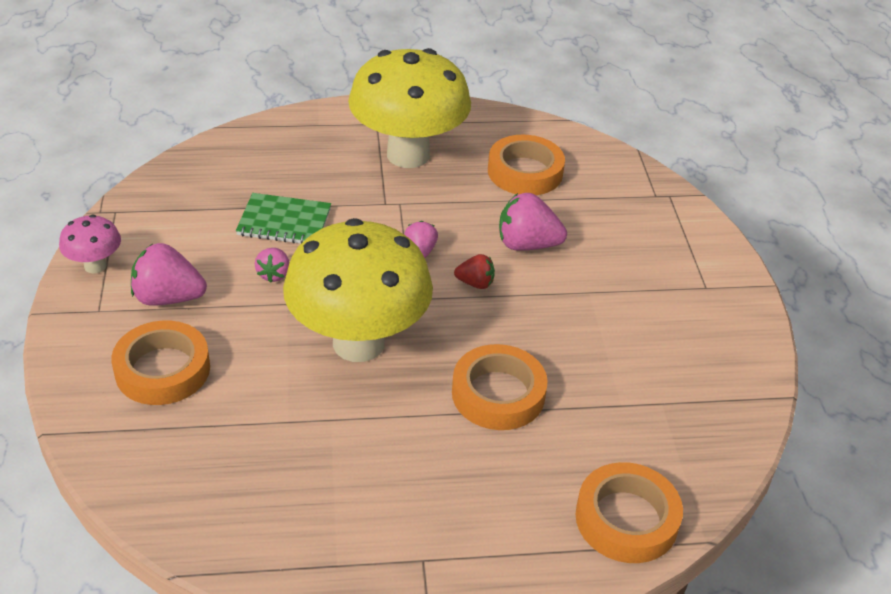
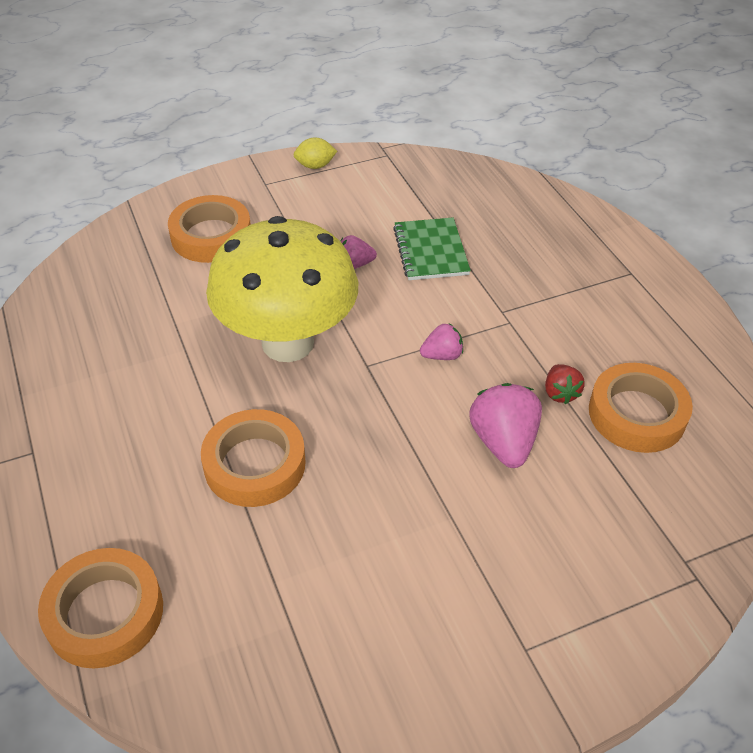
camera: 75 degrees right, 5 degrees up
(95, 266) = (315, 166): pink mushroom -> yellow lemon
(168, 298) = (295, 214): pink strawberry -> none
(408, 155) = (595, 309): yellow mushroom -> none
(475, 283) = (414, 410): red strawberry -> red strawberry (560, 393)

